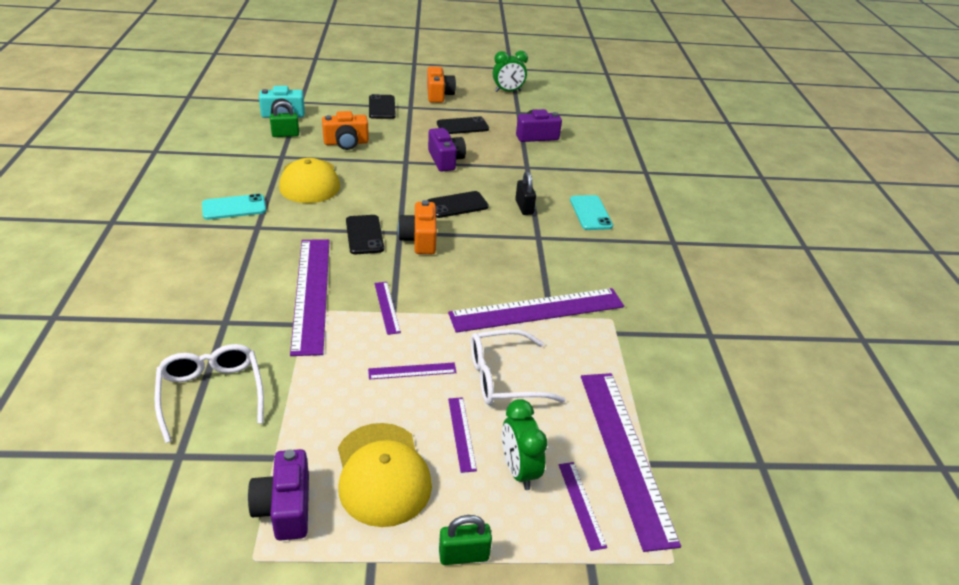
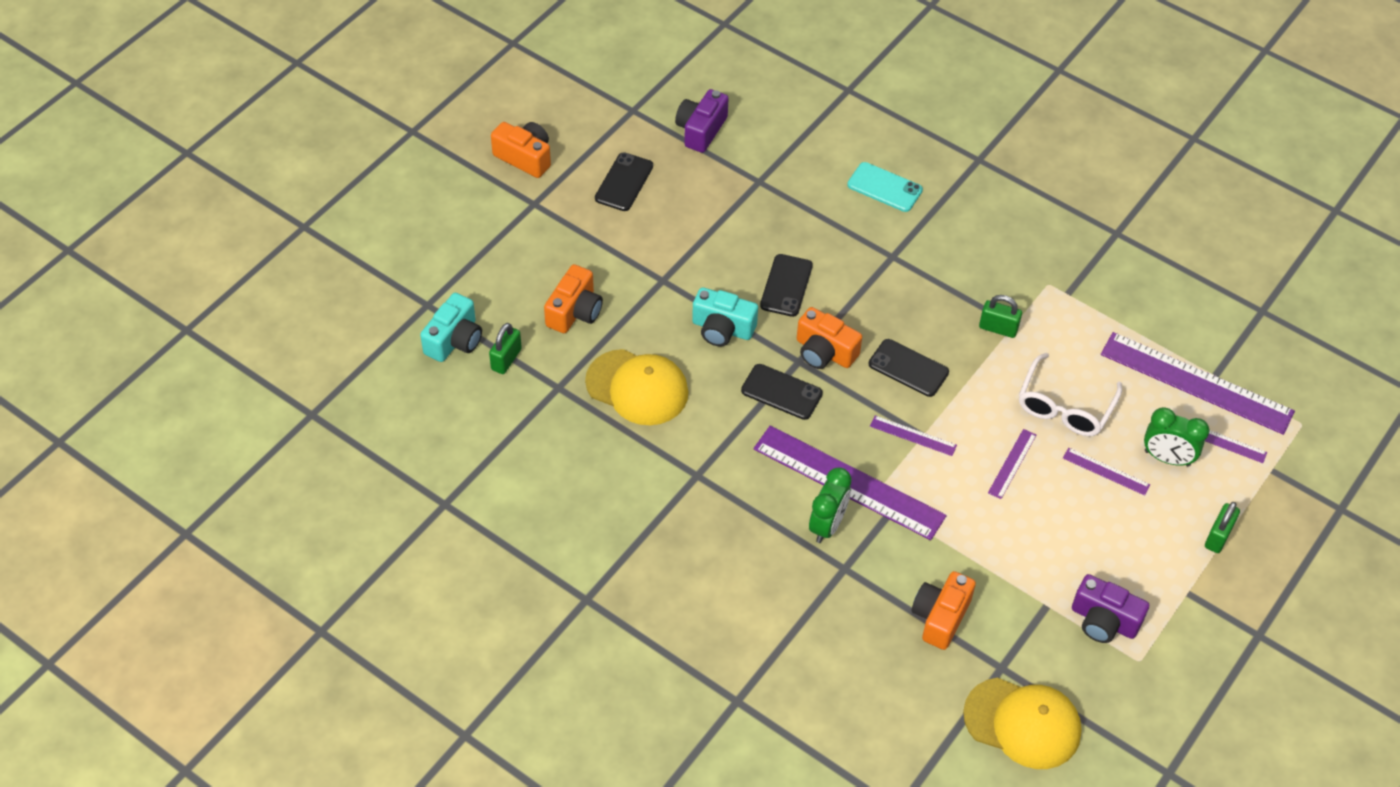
camera: 50 degrees left, 15 degrees up
(211, 393) = (940, 617): white glasses -> orange camera
(234, 207) = (641, 479): turquoise phone -> none
(382, 107) = (512, 231): black phone -> black phone (908, 368)
(382, 474) = (1112, 544): yellow cap -> yellow cap (1022, 723)
(392, 194) = (722, 329): none -> turquoise camera
(445, 160) = (688, 243): purple camera -> none
(508, 91) = (572, 86): green clock -> green clock (827, 525)
(524, 207) = (833, 234): black padlock -> none
(537, 310) = (998, 328): purple ruler -> green padlock

